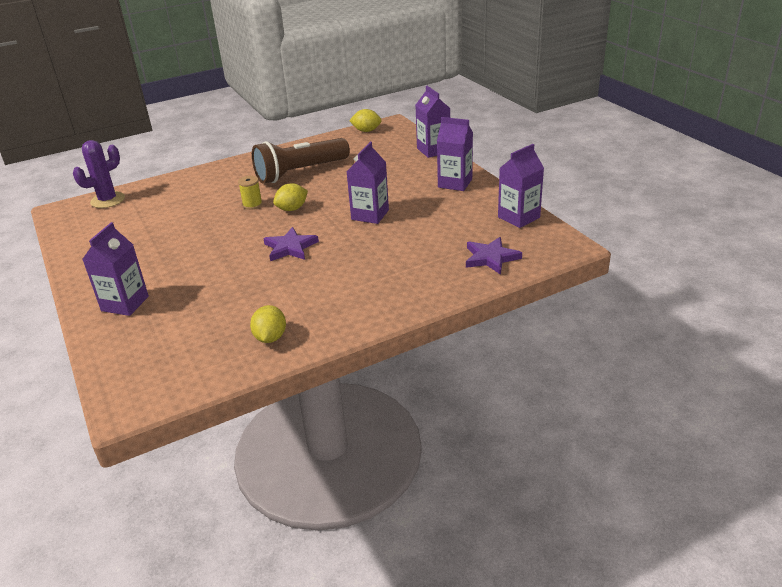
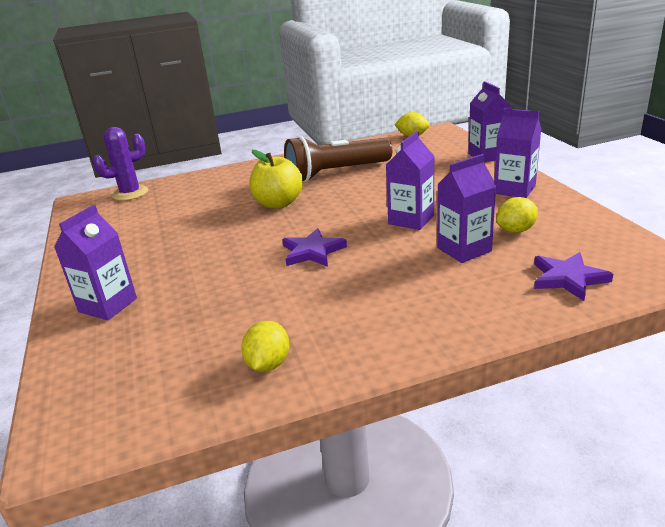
camera: 10 degrees right, 5 degrees down
(252, 205) = (278, 203): yellow spool -> yellow apple
(292, 209) = (321, 210): yellow lemon -> yellow lemon (515, 230)
(518, 217) = (600, 231): purple carton -> purple carton (464, 249)

